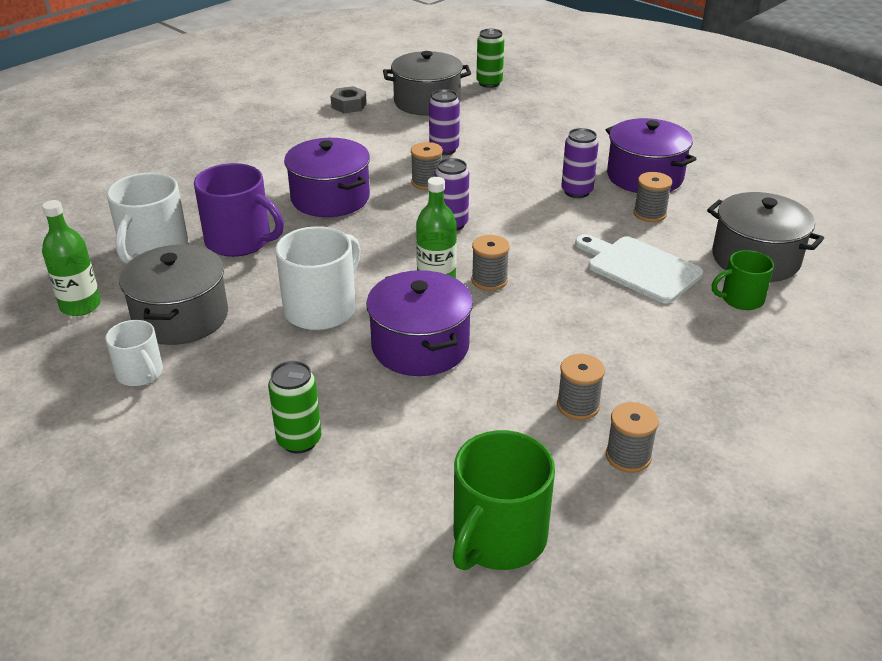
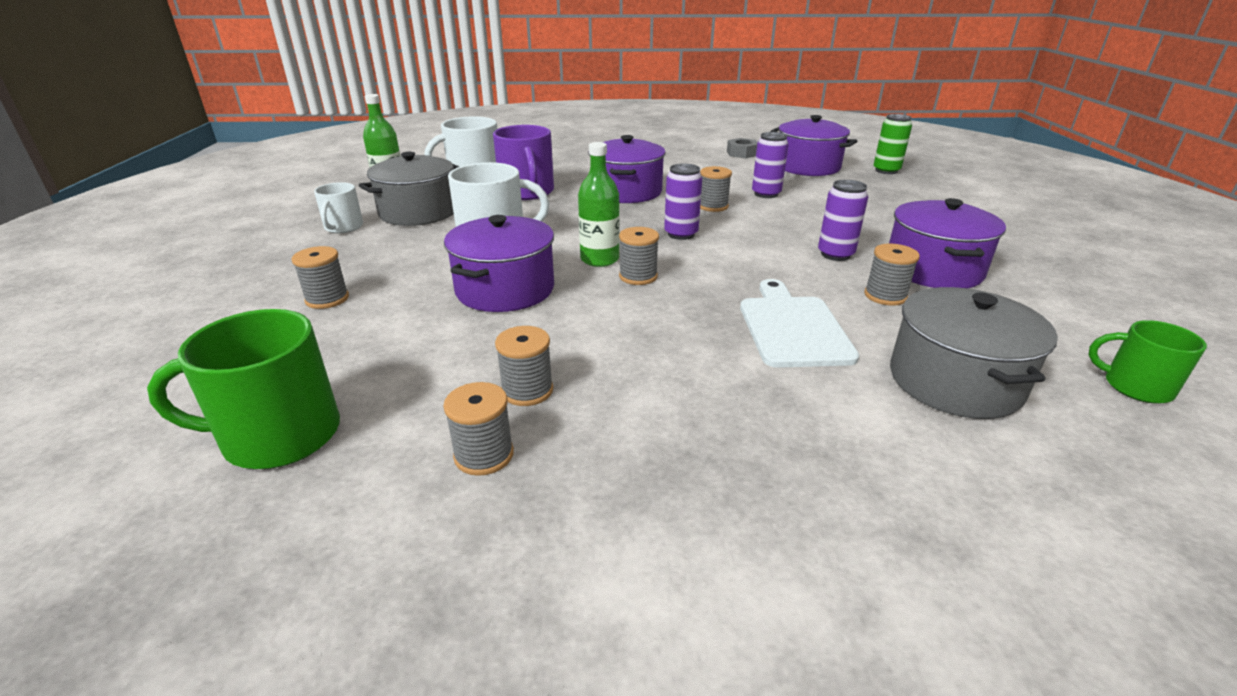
camera: 45 degrees right, 5 degrees down
(299, 440) = (327, 299): green can -> grey spool
(427, 102) = (807, 167): grey pot -> purple pot
(741, 299) = (865, 405): green mug -> green mug (1135, 387)

